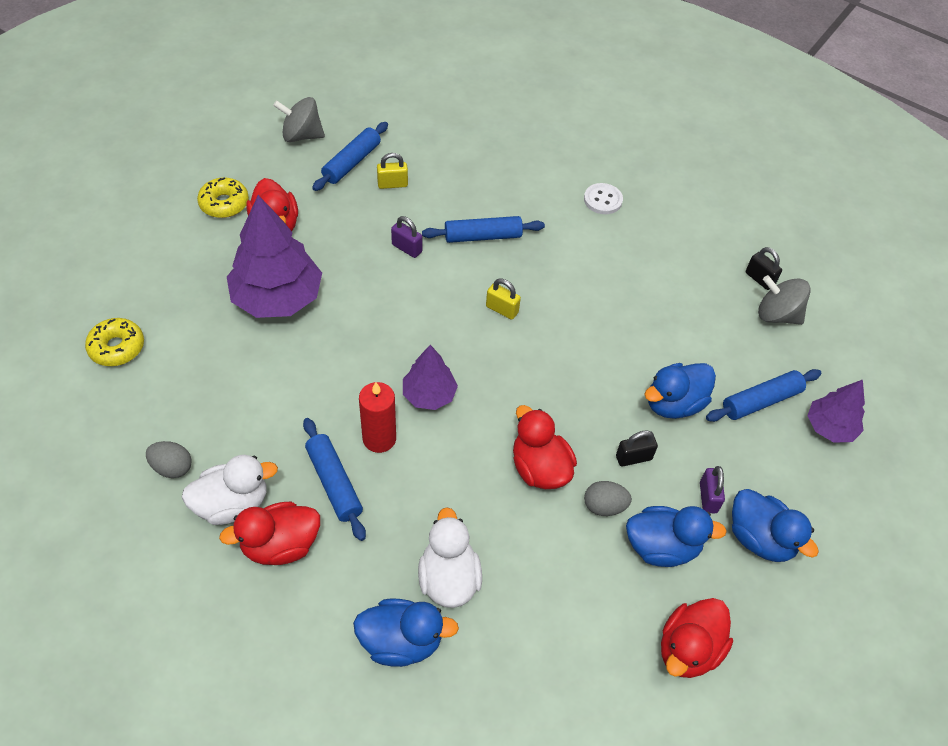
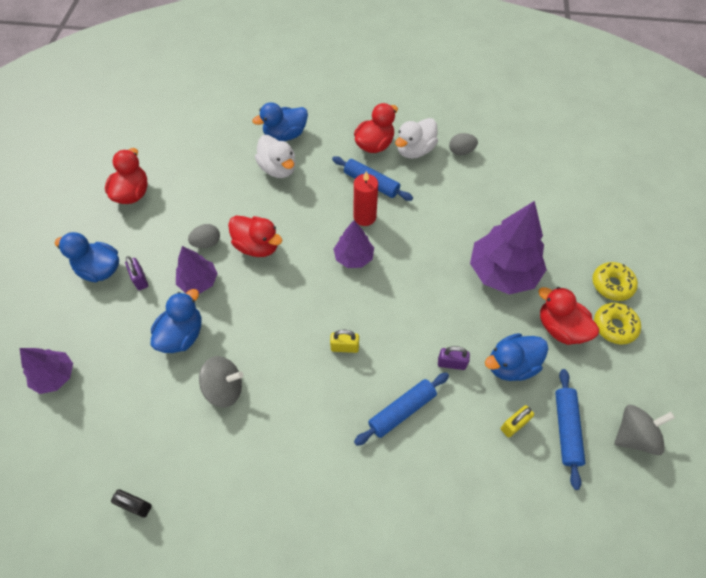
camera: 155 degrees right, 5 degrees up
(117, 347) = (559, 193): yellow donut -> yellow donut (612, 285)
(603, 200) = (320, 524): white button -> none
(633, 458) = (198, 281): black padlock -> purple tree
(662, 547) = (163, 236): blue duck -> blue duck (511, 365)
(761, 401) = (114, 371): blue rolling pin -> none
(777, 315) = (112, 469): grey spinning top -> grey spinning top (224, 388)

